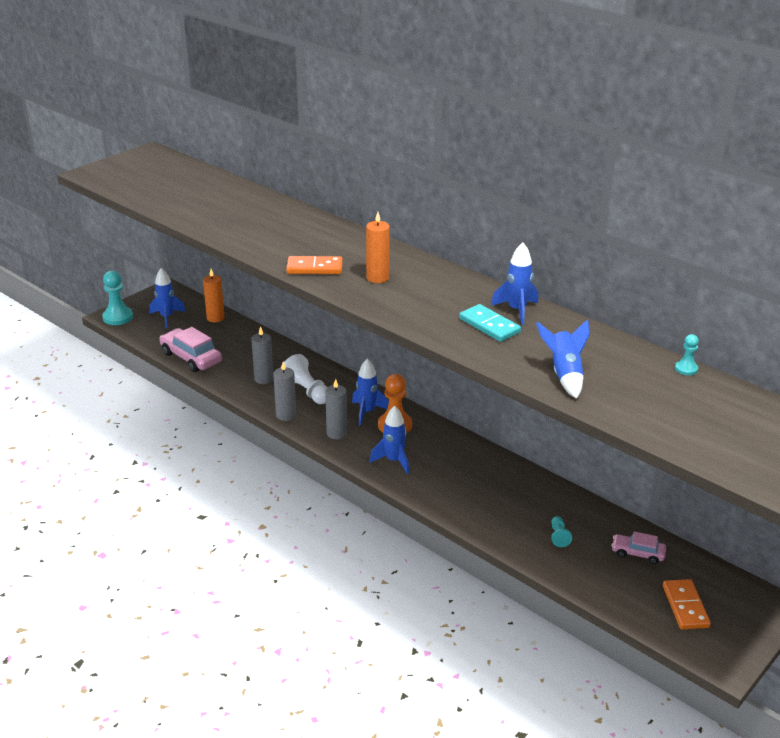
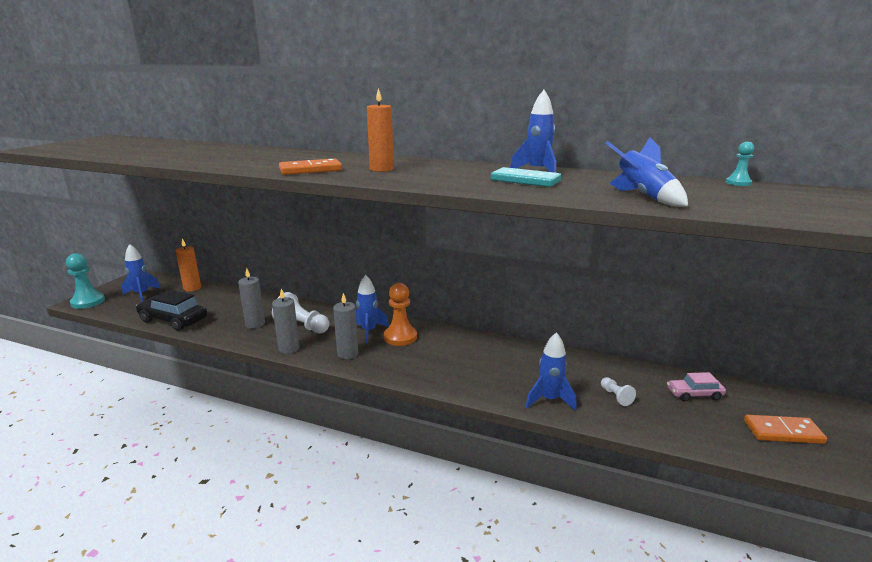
camera: 20 degrees left, 10 degrees down
(191, 357) = (173, 320): pink car -> black car
(394, 461) = (416, 366): blue rocket -> blue rocket (549, 400)
(558, 536) = (616, 396): turquoise pawn -> white pawn
(685, 606) = (783, 432): orange domino -> orange domino turned 60 degrees counterclockwise

